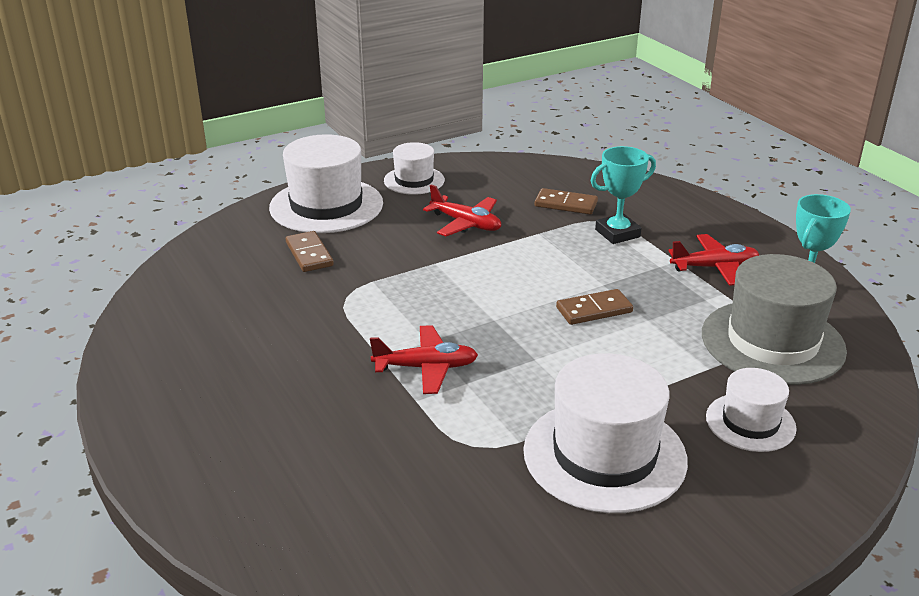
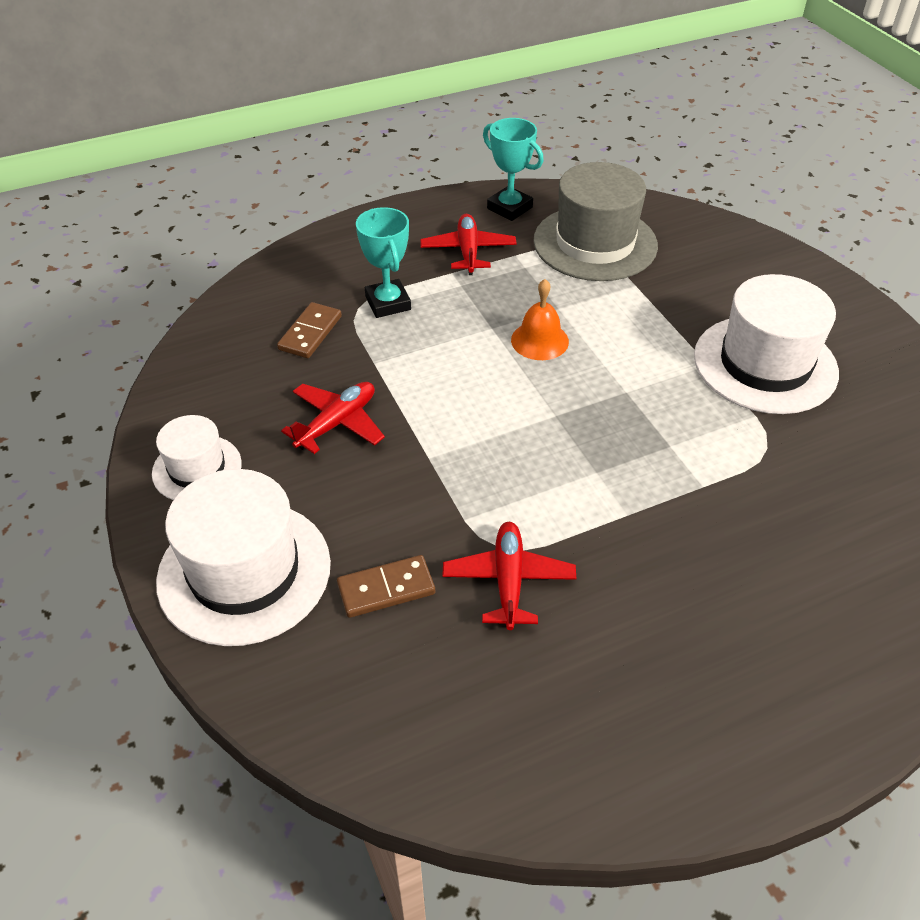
camera: 85 degrees left, 15 degrees up
(426, 368) = (646, 475): red plane -> red plane (508, 581)
(594, 310) = (539, 340): brown domino -> orange bell
(750, 422) = (709, 277): white hat -> none

